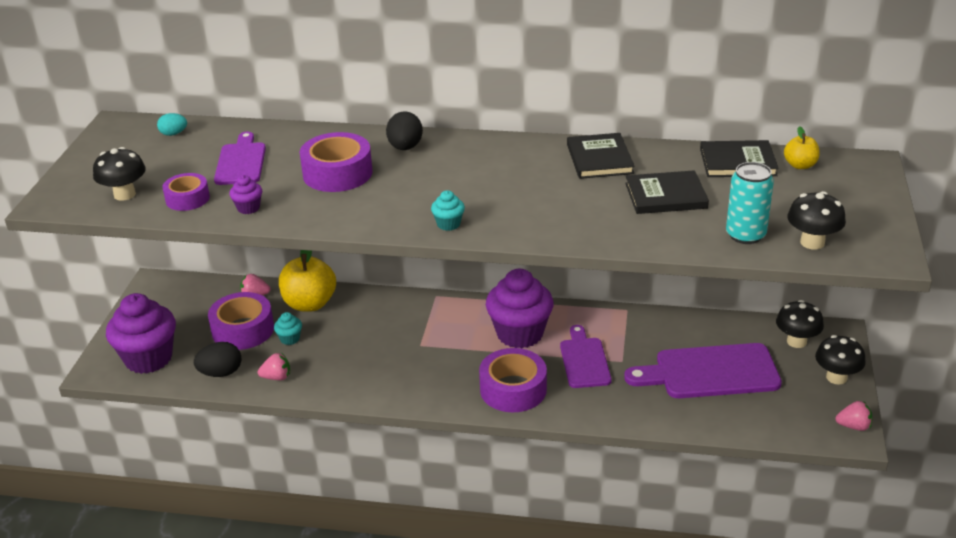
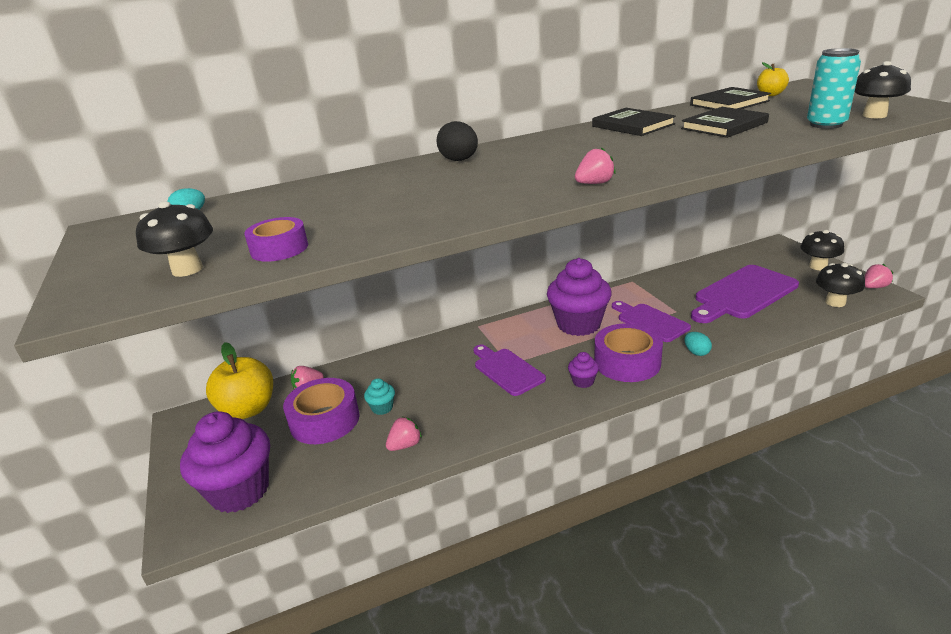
camera: 30 degrees left, 5 degrees down
(221, 373) = (340, 467): black egg -> none
(241, 162) = (303, 210): purple cutting board -> purple cutting board (506, 370)
(248, 208) = (367, 233): purple cupcake -> purple cupcake (583, 381)
(309, 304) = (370, 373): yellow apple -> yellow apple (248, 409)
(337, 173) = (423, 188): purple tape -> none
(448, 224) = (594, 183): turquoise cupcake -> pink strawberry
(582, 409) = (696, 352): none -> turquoise egg
(796, 341) = (763, 257): black mushroom -> black mushroom (835, 302)

